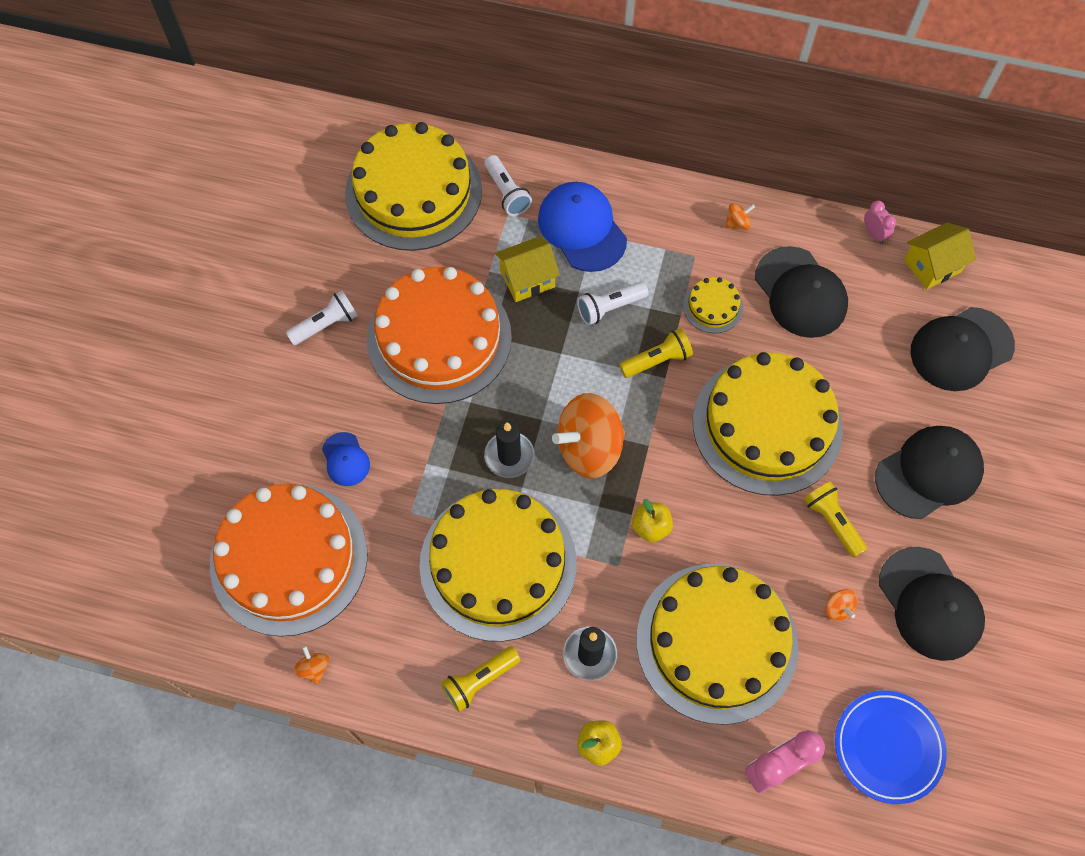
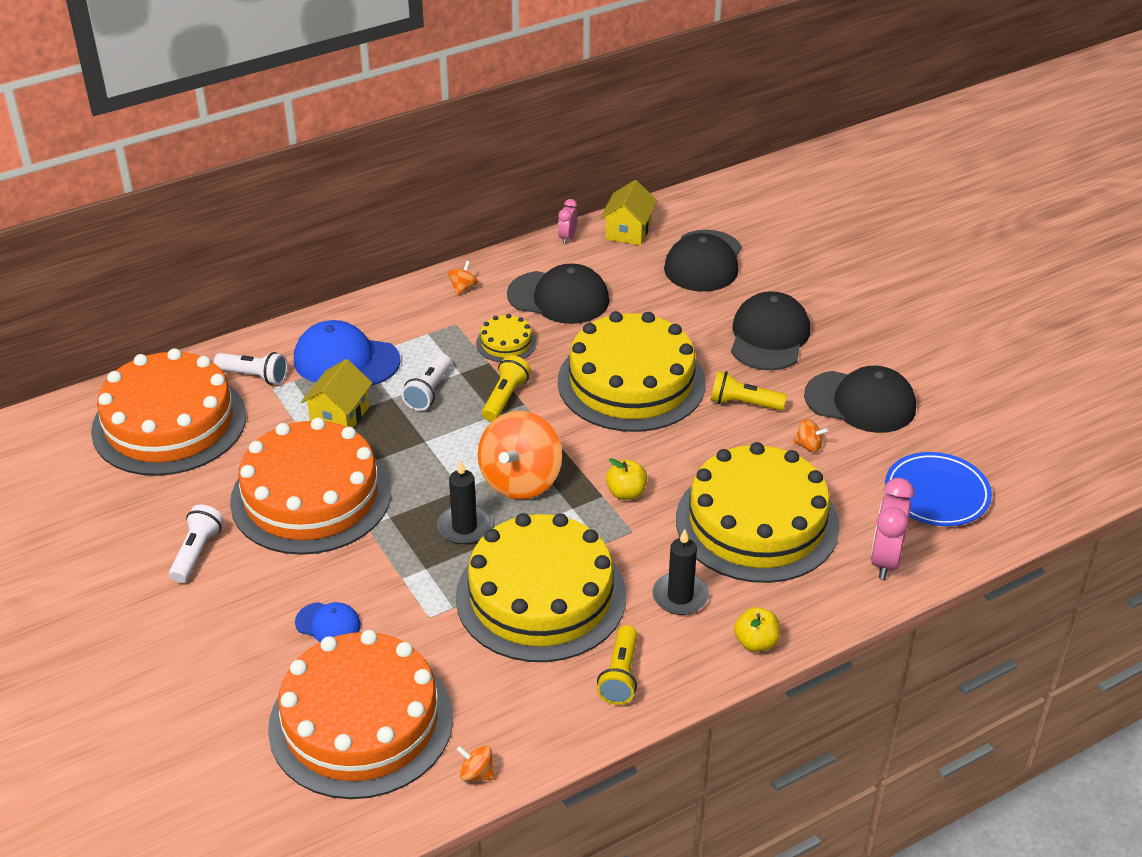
camera: 45 degrees left, 25 degrees down
(413, 192) = (169, 423): yellow cake -> orange cake
(874, 234) = (567, 238): pink clock -> pink clock turned 90 degrees counterclockwise

